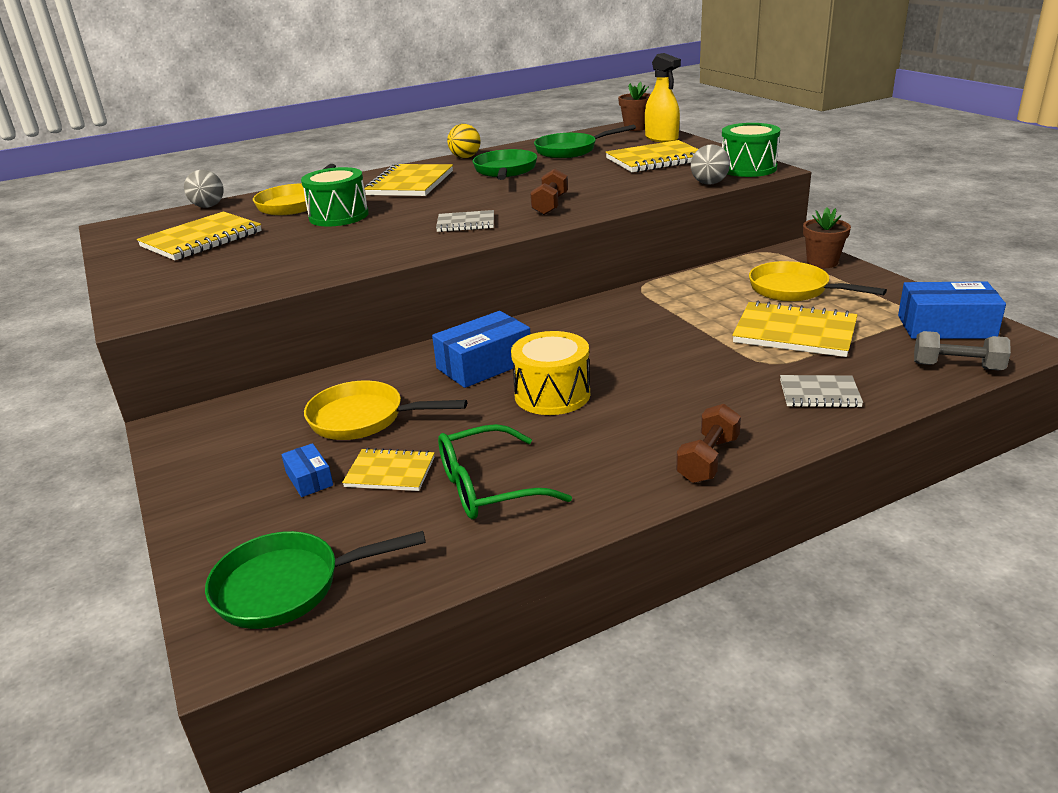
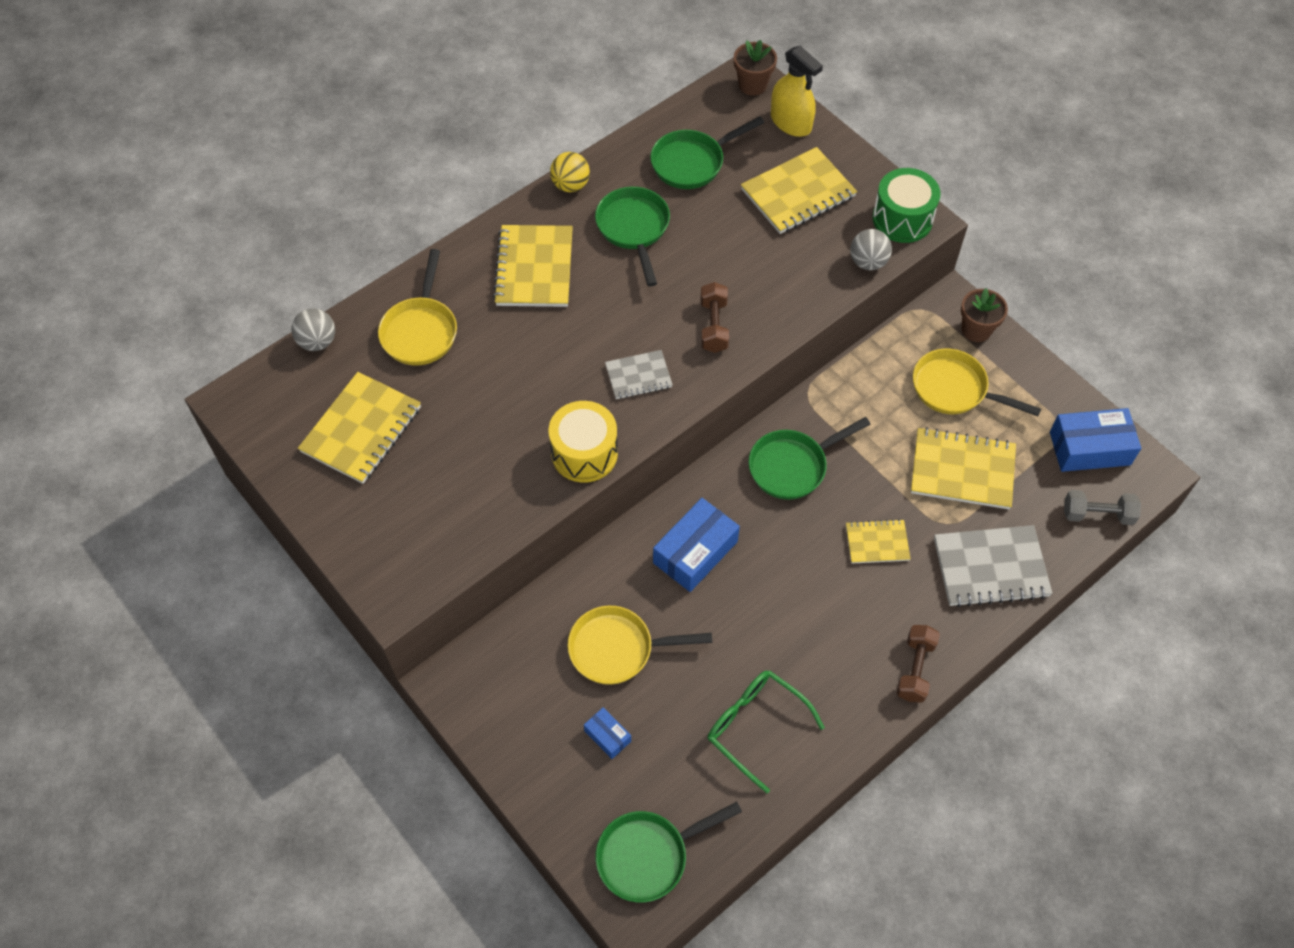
camera: 15 degrees left, 30 degrees up
(338, 216) = (489, 362): green drum -> none
(390, 472) = (670, 718): yellow notebook -> yellow notebook (877, 543)
(487, 487) = (755, 726): green glasses -> green glasses turned 75 degrees clockwise
(552, 395) = (770, 594): yellow drum -> yellow drum (584, 453)
(610, 322) = (792, 466): none -> green pan
(819, 394) = (990, 567): grey notebook -> grey notebook, size x1.72

